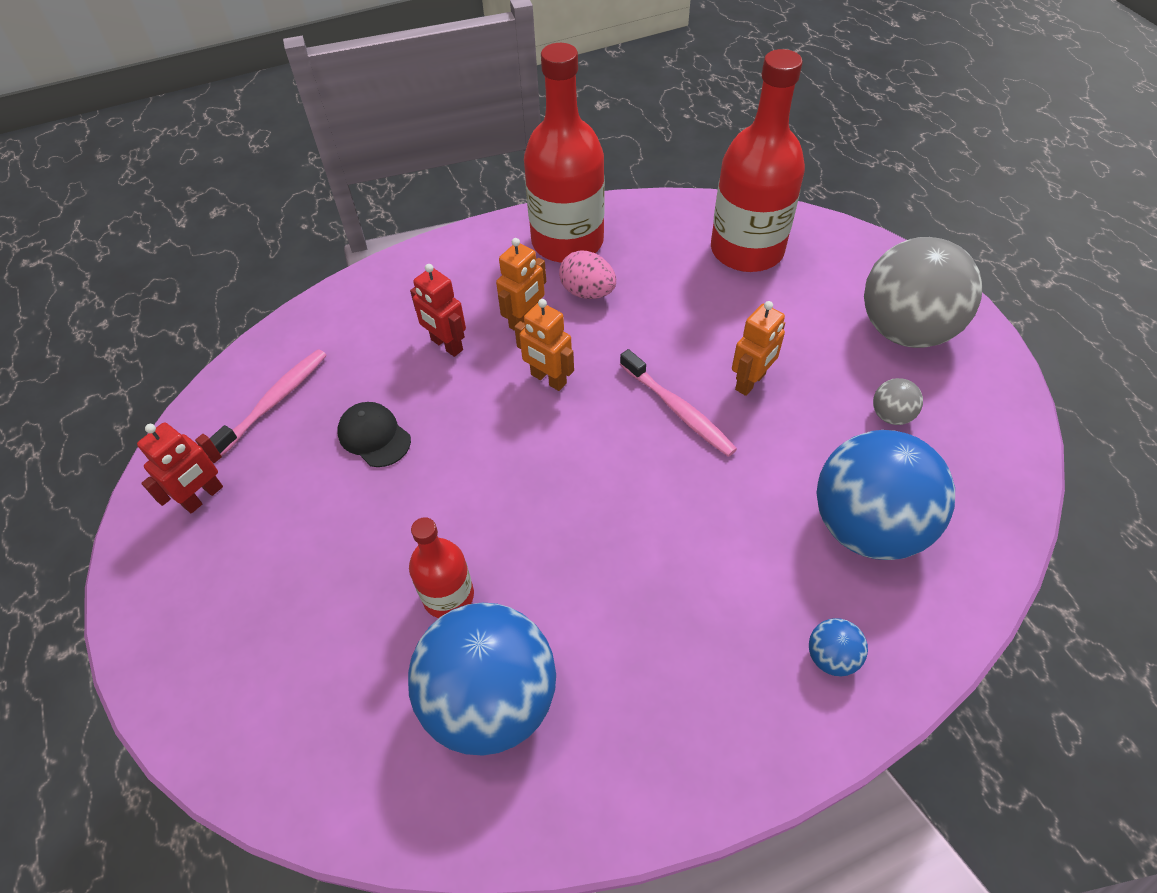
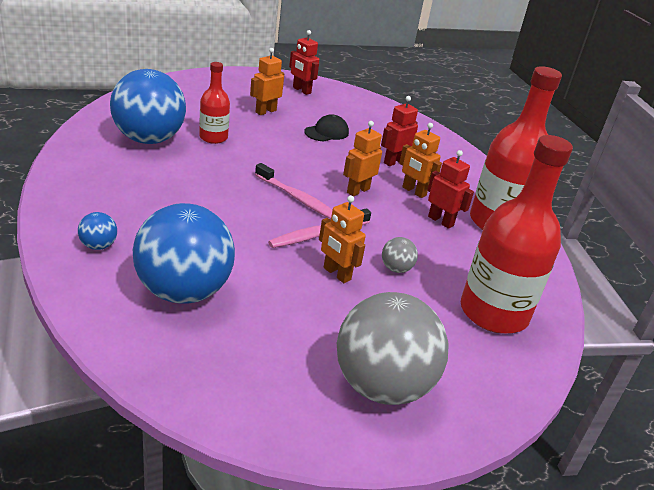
camera: 90 degrees right, 20 degrees down
(274, 401) = (359, 110): pink toothbrush -> pink toothbrush (298, 198)
(316, 537) = (265, 111): none -> orange robot
(587, 292) = (441, 221): pink egg -> red robot
(891, 415) = (282, 340): grey ball -> grey ball (396, 268)

